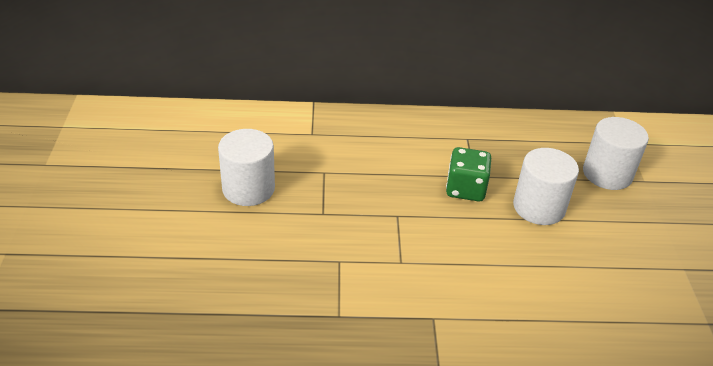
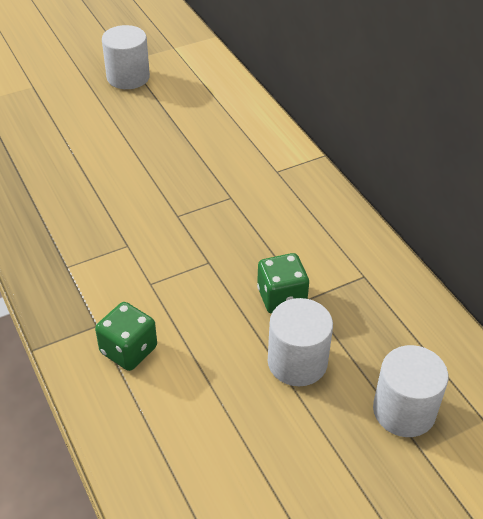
camera: 65 degrees right, 5 degrees up
(248, 189) = (175, 163): white cylinder -> white cylinder (128, 77)
(476, 304) = (128, 350): none -> green dice

